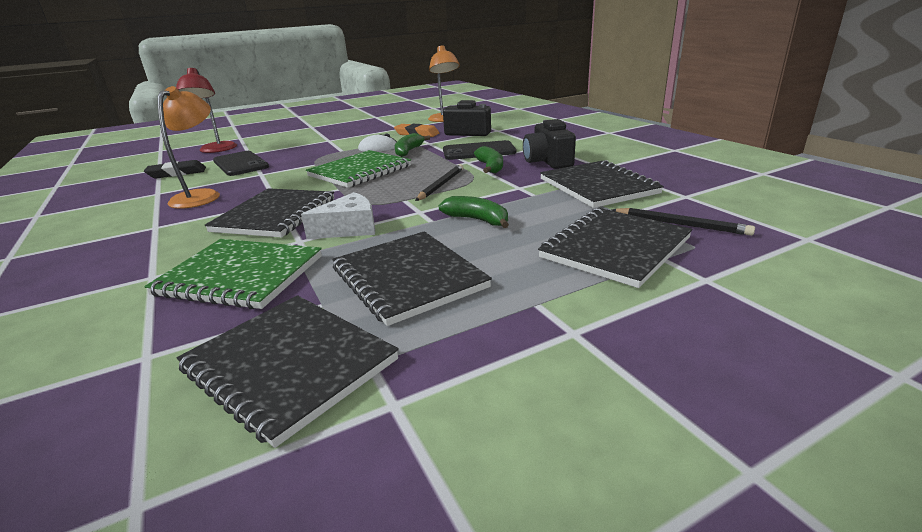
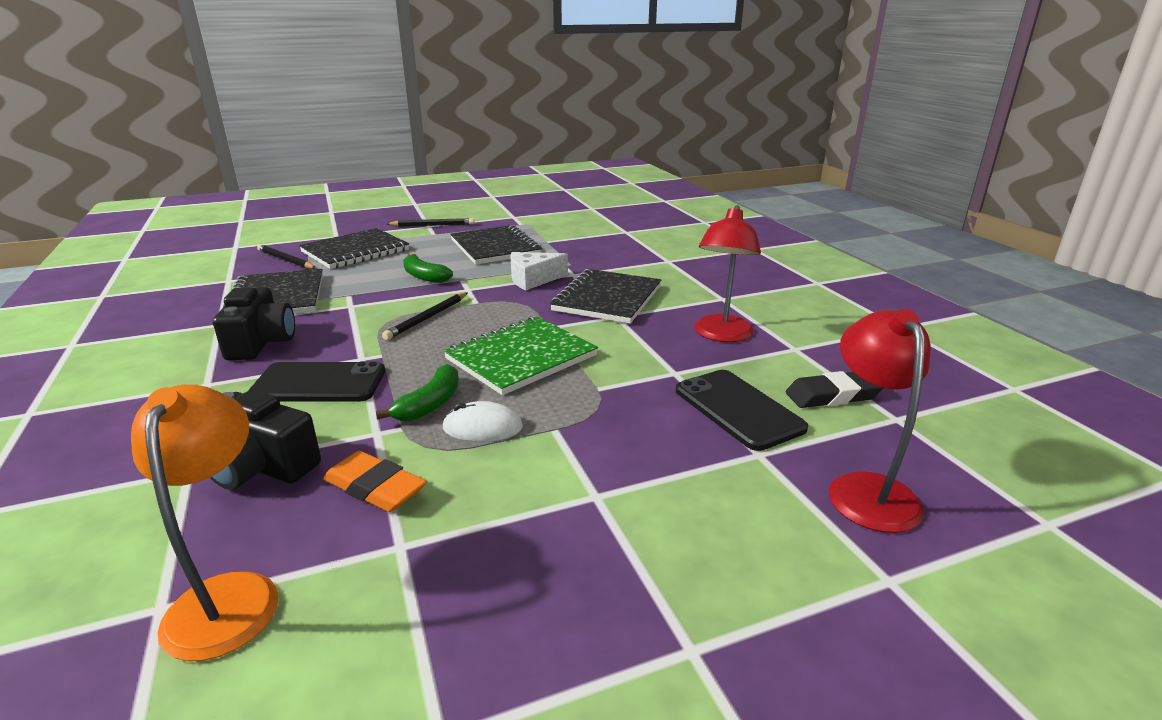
camera: 175 degrees left, 0 degrees up
(201, 196) = (721, 335): orange lamp -> red lamp
(240, 275) = (604, 256): green notebook -> none
(289, 365) = (556, 226): black notebook -> none
(490, 167) = (343, 341): green banana -> none
(566, 334) = (432, 225): none -> black pencil

